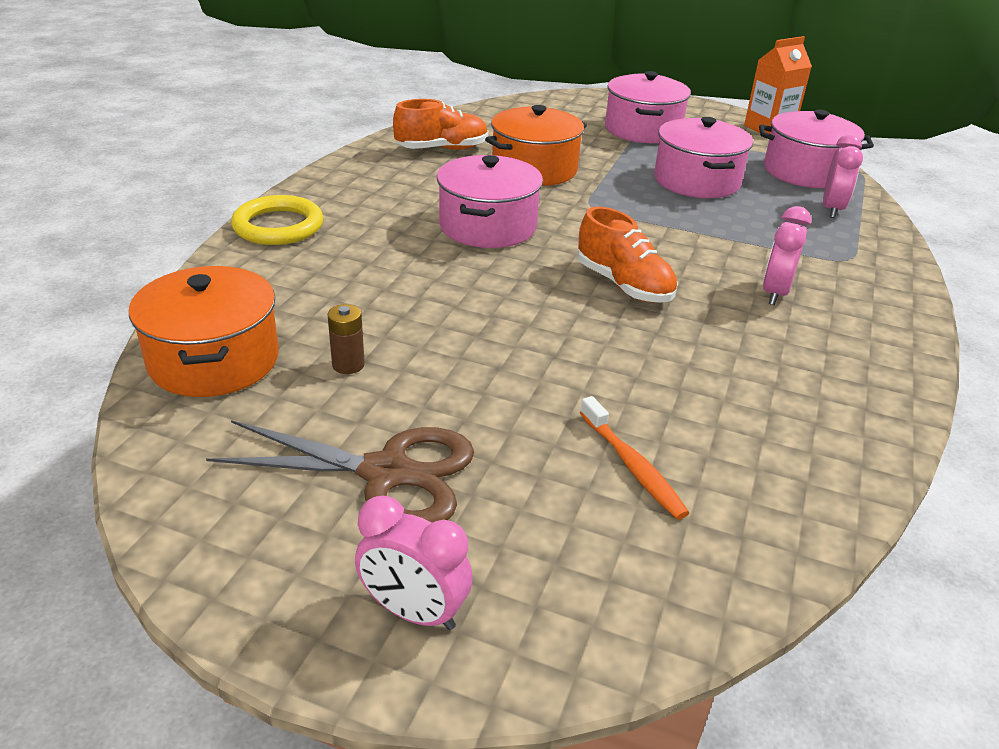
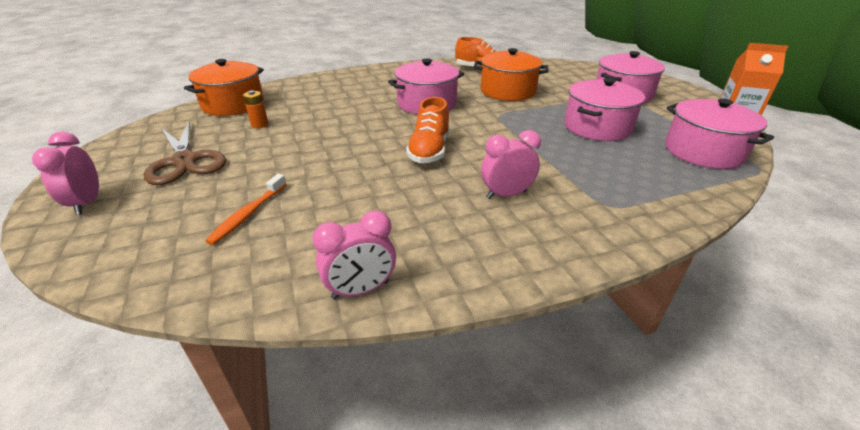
camera: 50 degrees right, 0 degrees up
(278, 226) = (349, 75): yellow ring -> none
(348, 365) = (259, 124): brown battery -> orange battery
(832, 209) = (671, 177): pink clock -> pink clock (360, 290)

